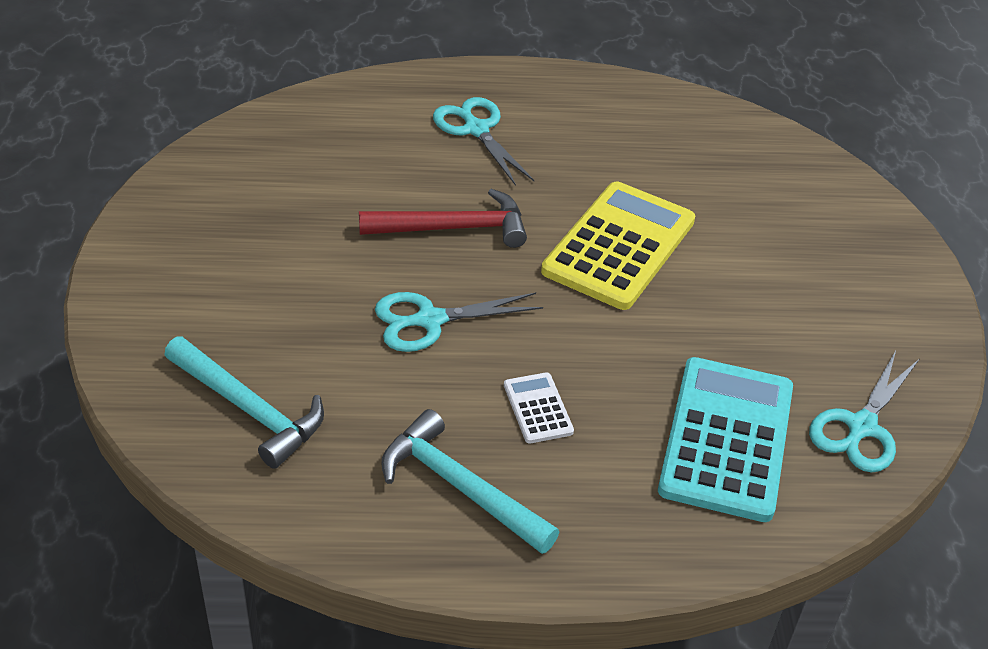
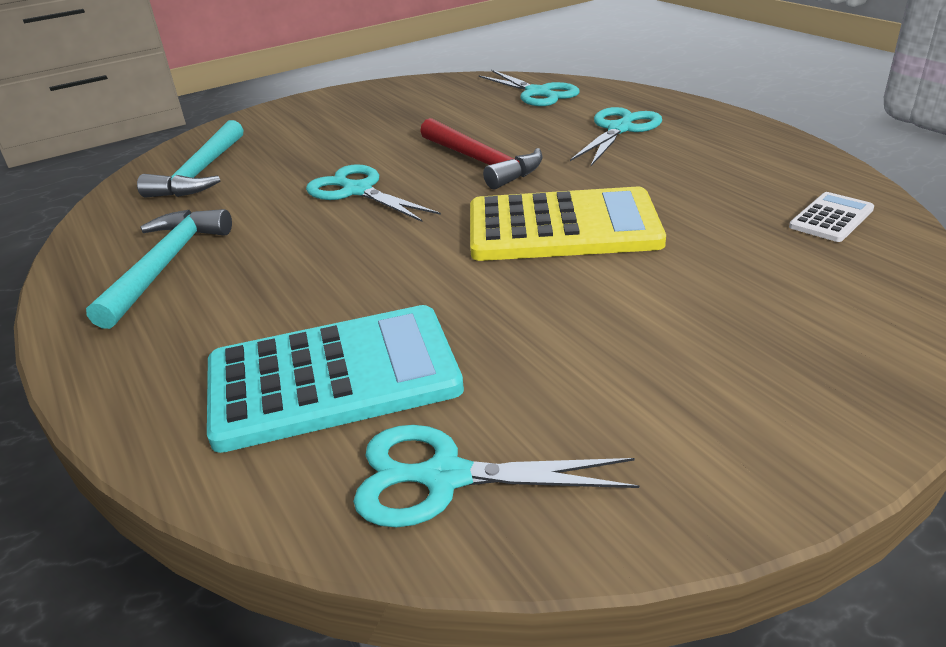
camera: 65 degrees right, 10 degrees down
(330, 123) = (538, 93): none -> turquoise scissors
(537, 408) = (290, 265): white calculator -> white calculator (831, 218)

